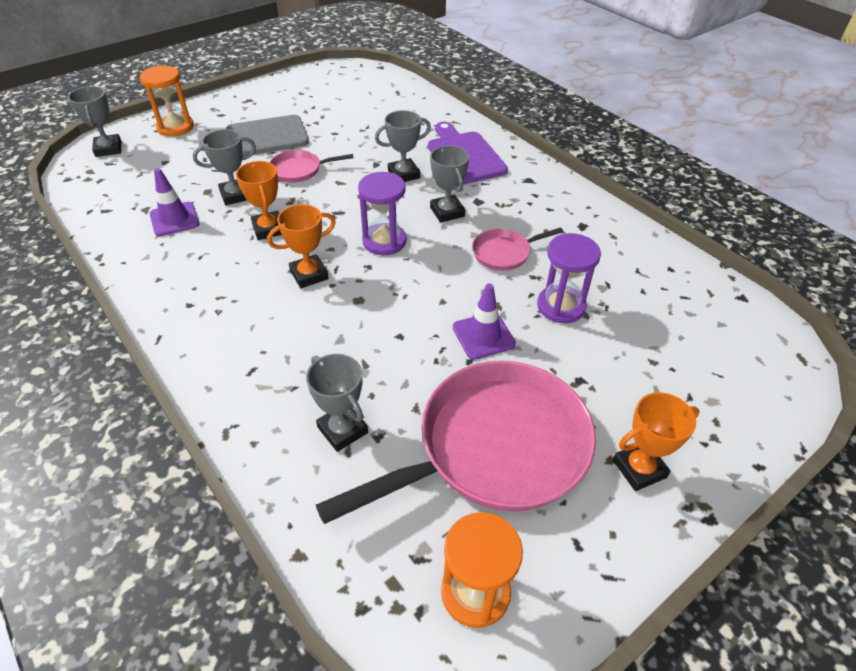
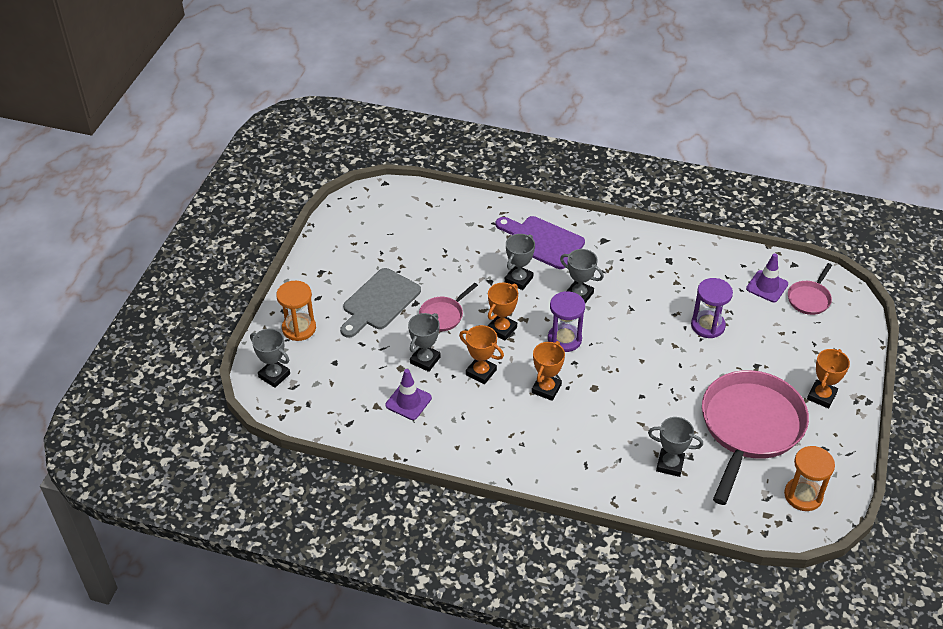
camera: 35 degrees left, 0 degrees up
(336, 204) = (502, 329): none -> orange trophy
(483, 336) = (685, 369): purple traffic cone -> purple traffic cone (767, 286)
(504, 253) = (643, 306): pink pan -> pink pan (809, 298)

